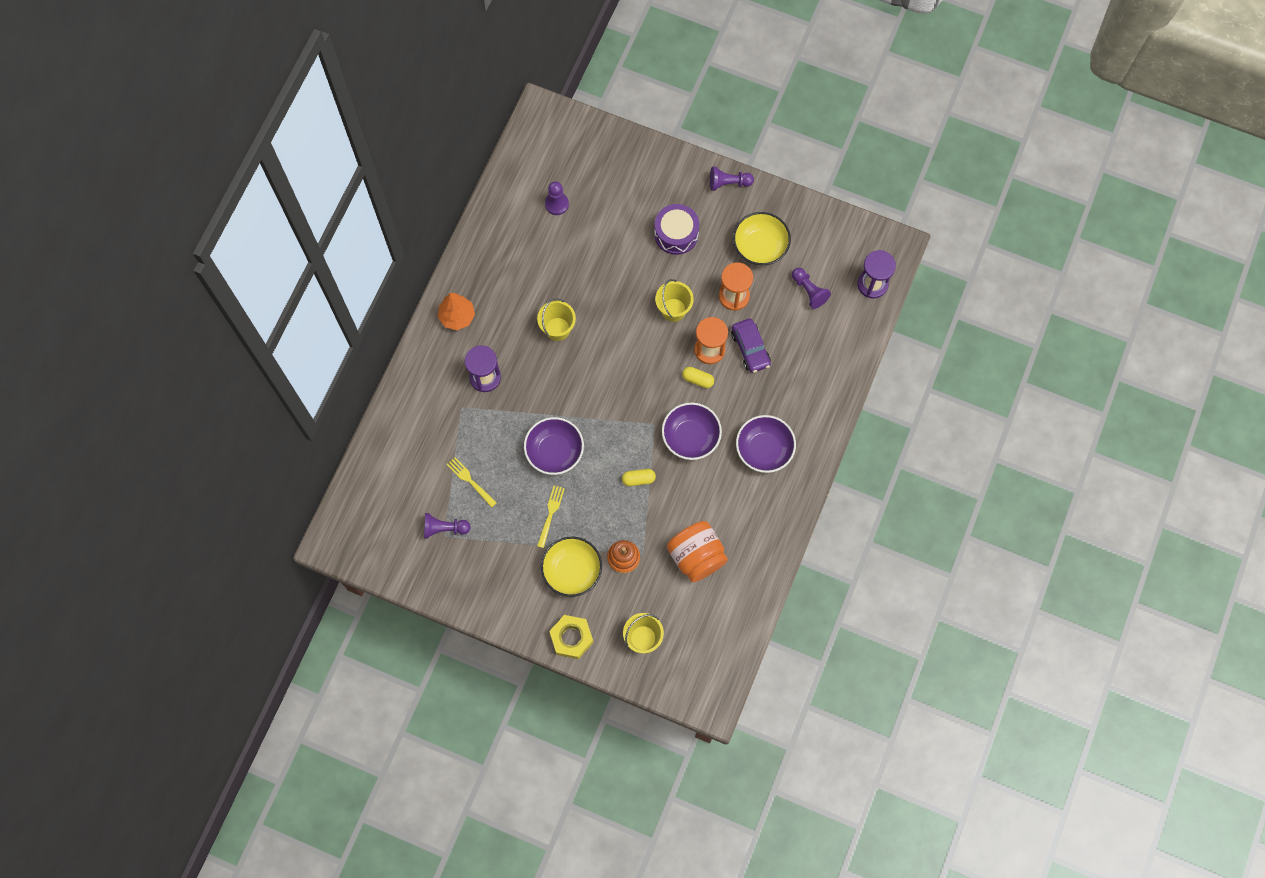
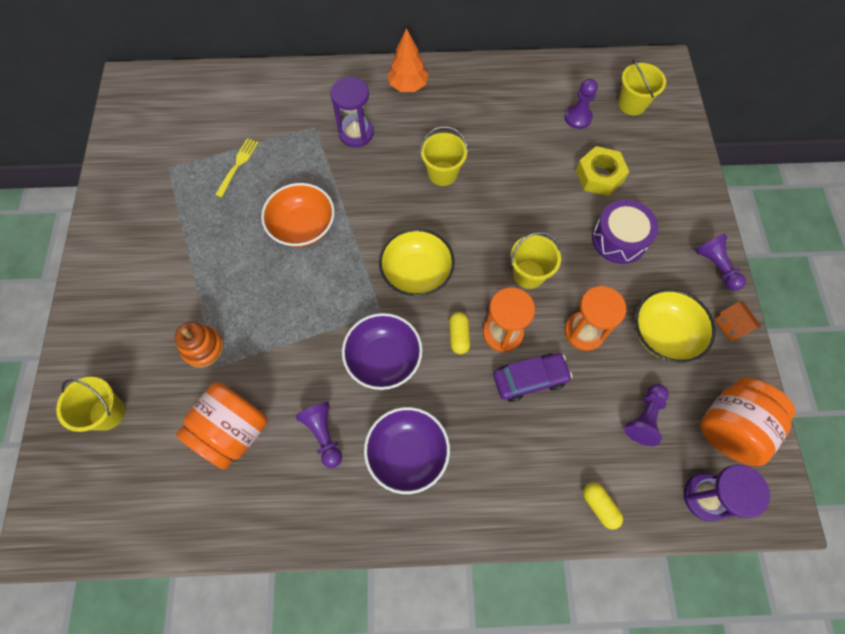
camera: 65 degrees right, 5 degrees down
(444, 528) = (177, 164): purple pawn -> purple pawn (323, 435)
(550, 514) = (229, 252): yellow fork -> none
(554, 451) = (303, 227): purple bowl -> orange bowl
(564, 157) = (632, 104): none -> yellow bucket
(571, 638) = (86, 334): yellow nut -> yellow nut (599, 176)
(572, 571) = (169, 301): yellow bowl -> yellow bowl (416, 273)
(638, 479) = (306, 324): yellow capsule -> yellow capsule (599, 506)
(750, 348) = (529, 379): purple car -> purple car turned 150 degrees counterclockwise
(774, 200) = (731, 325): none -> orange house
(839, 244) = (730, 428): none -> orange jar

